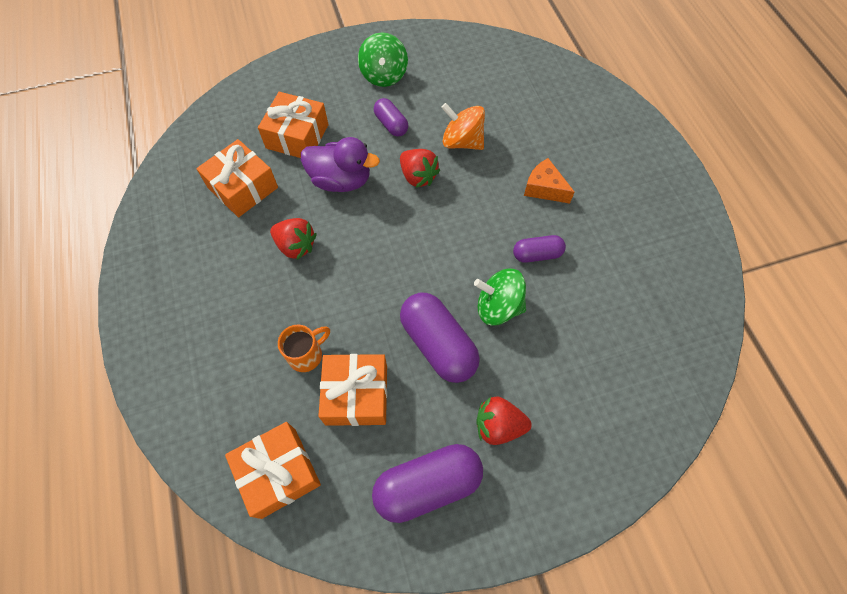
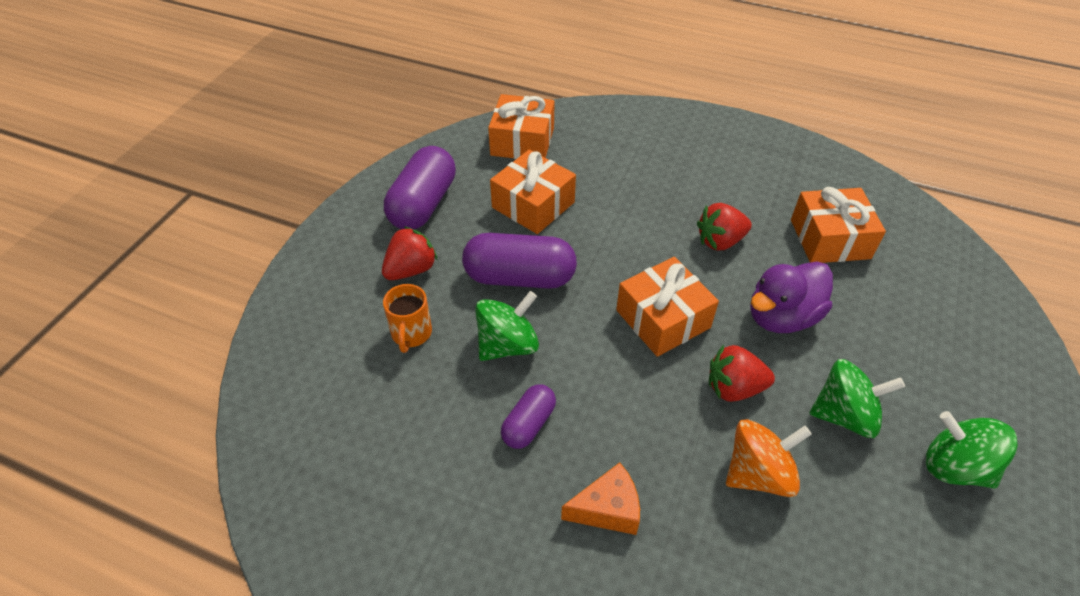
camera: 130 degrees right, 15 degrees down
(297, 136) = (882, 315): orange gift -> orange gift (663, 319)
(307, 355) = (598, 195): orange mug -> orange mug (411, 334)
(391, 124) = (844, 415): purple capsule -> green spinning top

